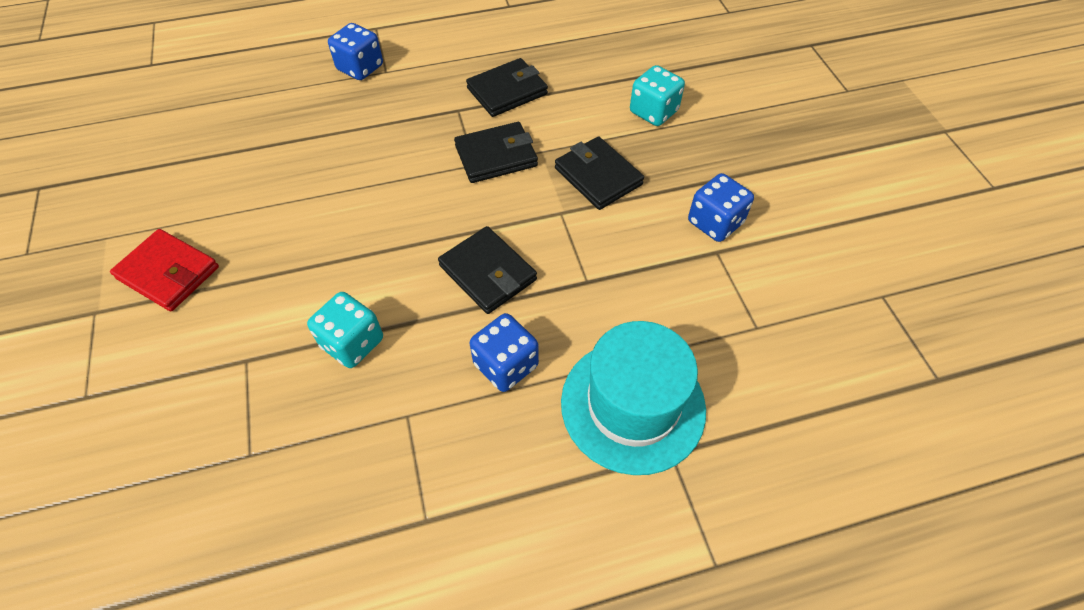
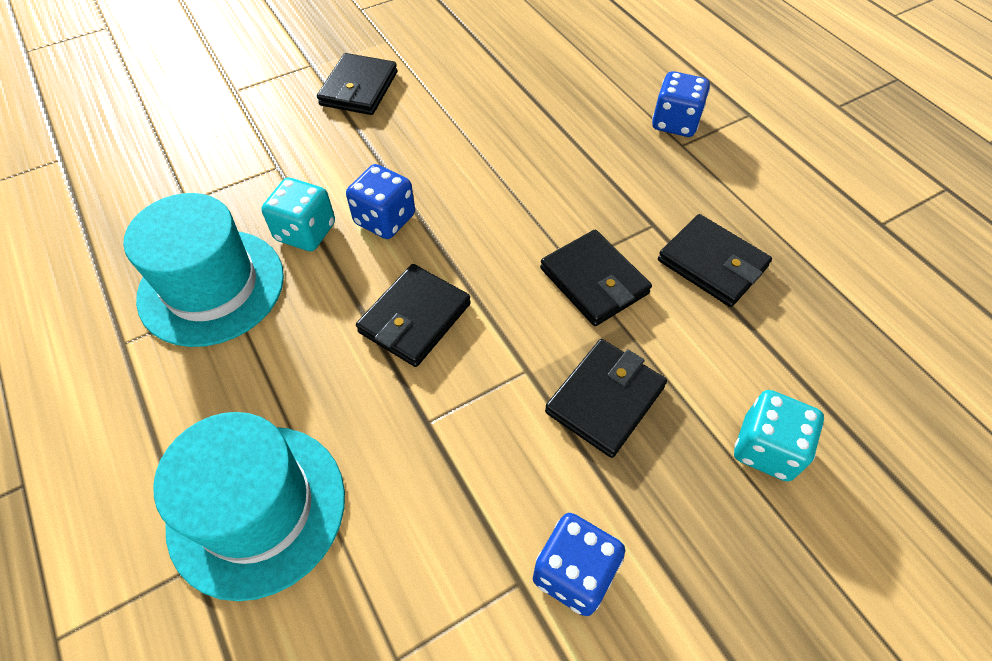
camera: 75 degrees right, 0 degrees up
(168, 273) = (359, 89): red wallet -> black wallet
(386, 432) = (211, 286): none -> turquoise hat
(506, 365) = (296, 366): blue dice -> blue dice (385, 219)

